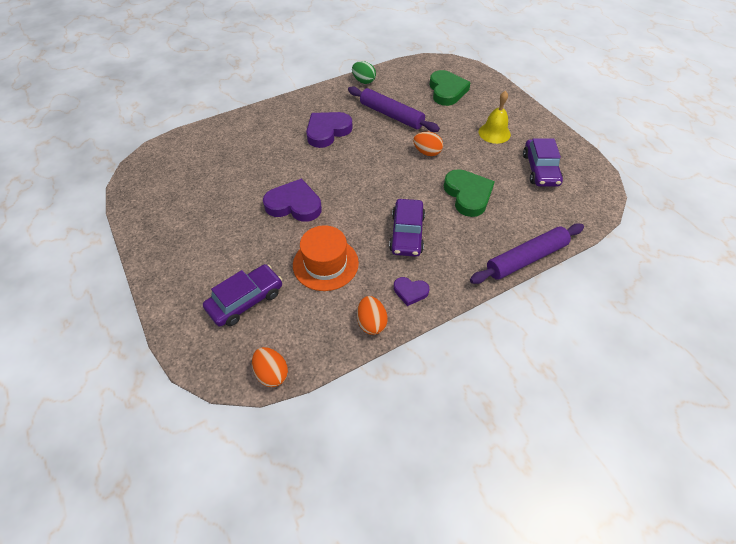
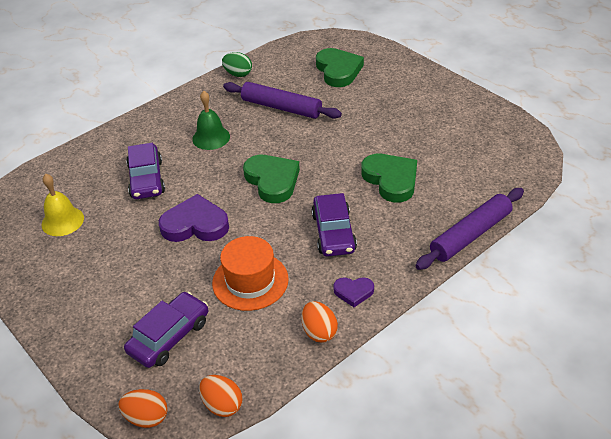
camera: 10 degrees left, 10 degrees down
(327, 131) = (211, 137): purple heart -> green bell
(367, 178) = (272, 181): none -> green heart
(427, 152) = (333, 142): orange egg -> orange egg (146, 418)
(494, 133) = (404, 108): yellow bell -> yellow bell (62, 221)
(540, 169) = (464, 139): purple car -> purple car (146, 179)

